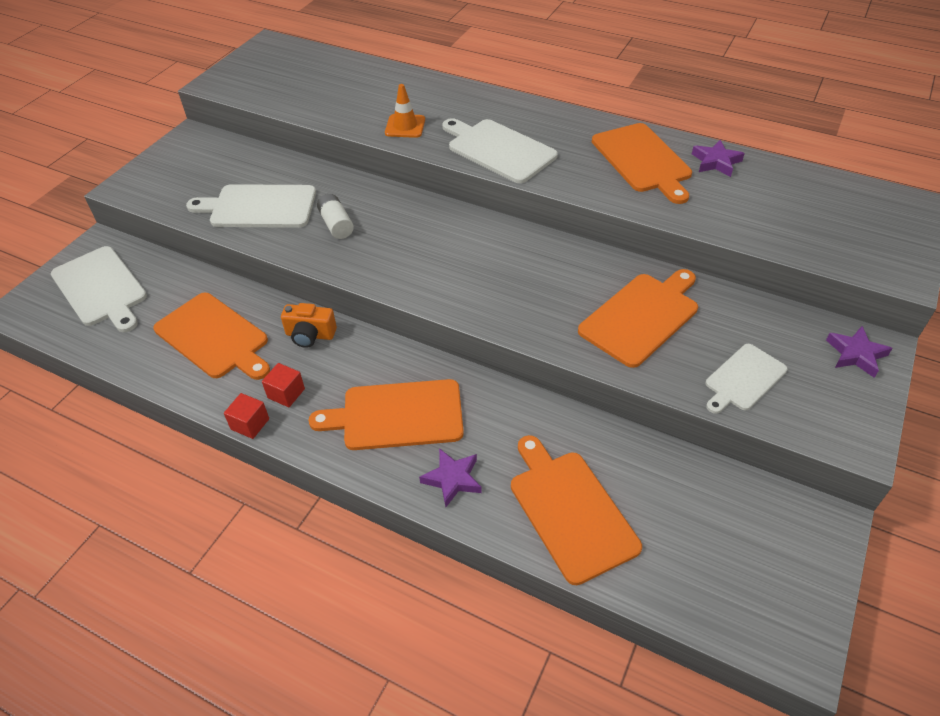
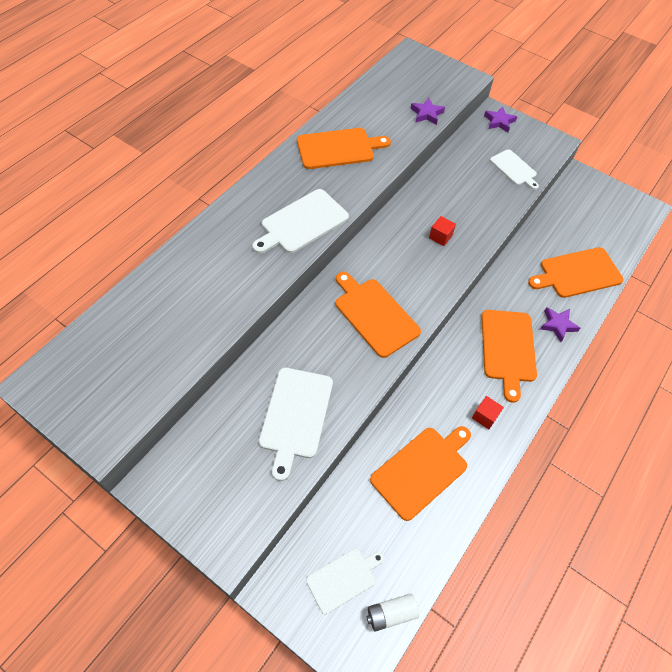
camera: 85 degrees left, 10 degrees up
(101, 288) = (343, 578): white cutting board -> white cutting board, size x0.64
(250, 424) = (512, 441): red cube -> red cube (440, 237)
(310, 335) = (428, 398): orange camera -> none
(336, 224) = (335, 356): white battery -> white battery (391, 613)
(405, 126) = (248, 278): orange traffic cone -> none
(641, 316) = (462, 197): orange cutting board -> orange cutting board (374, 314)
(716, 162) = (350, 115): purple star -> purple star (426, 114)

